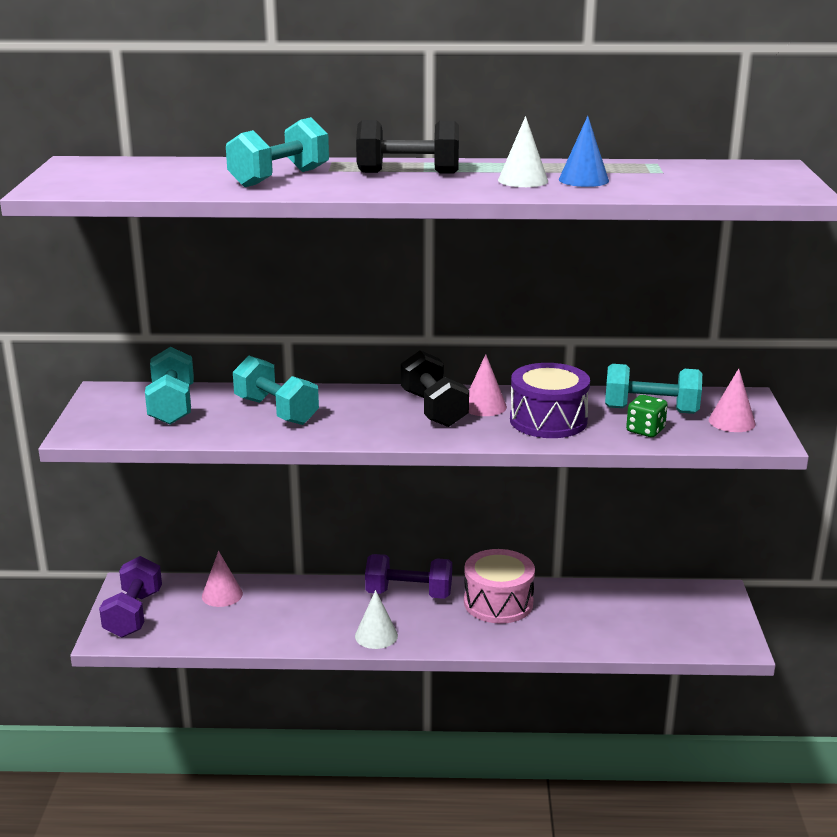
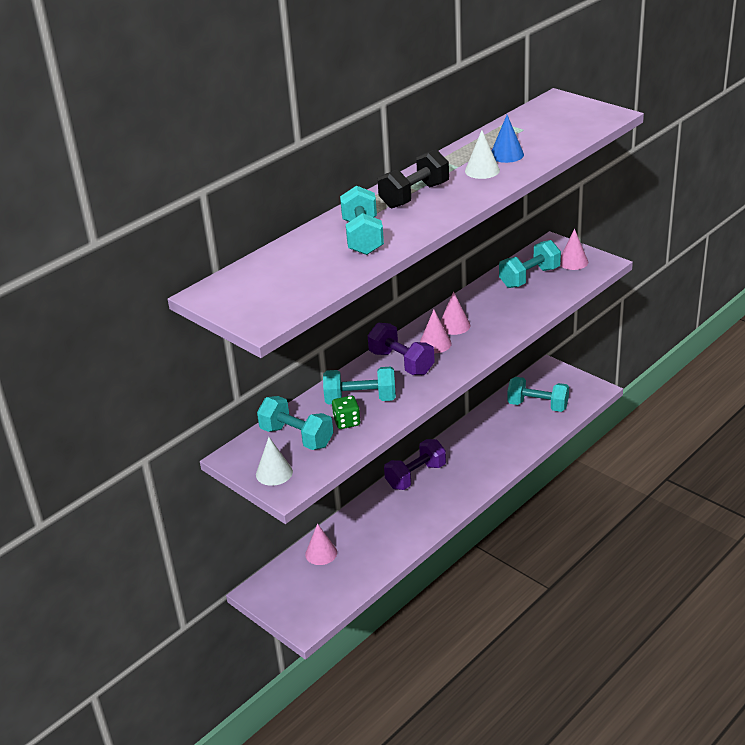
camera: 45 degrees left, 10 degrees up
(134, 614) = (294, 603): purple dumbbell -> purple dumbbell (401, 363)
(376, 635) = (441, 510): white cone -> white cone (274, 473)
(433, 409) = (435, 344): black dumbbell -> pink cone
(498, 603) = (465, 447): pink drum -> none
(548, 420) = (499, 314): purple drum -> none
(641, 616) = (537, 405): none -> turquoise dumbbell
(645, 430) = (549, 291): green dice -> green dice (347, 422)

